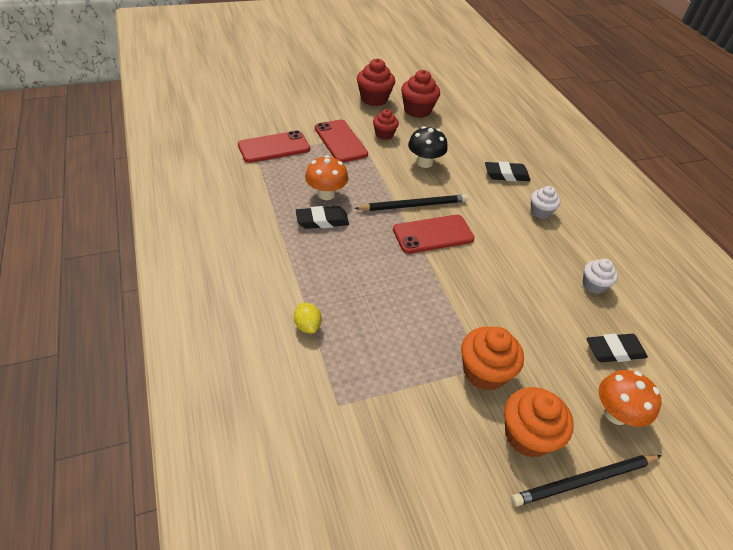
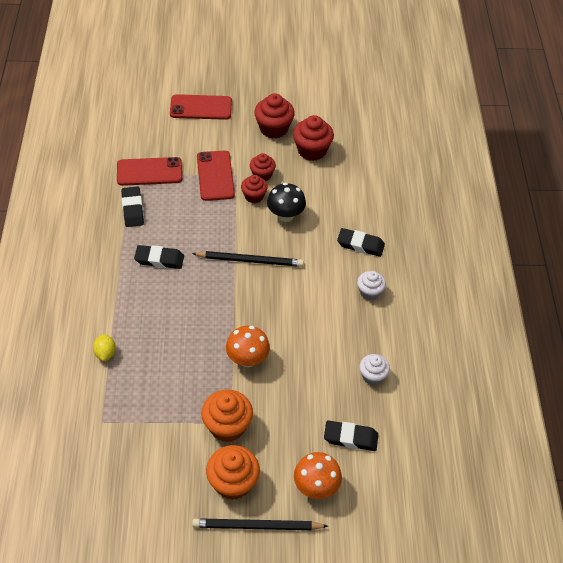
camera: 20 degrees right, 5 degrees up
(272, 181) = (132, 209): none -> black eraser
(326, 194) = (175, 232): orange mushroom -> orange mushroom (247, 359)
(386, 152) = (254, 196): none -> red cupcake
(433, 234) = (252, 294): red phone -> red phone (201, 107)

